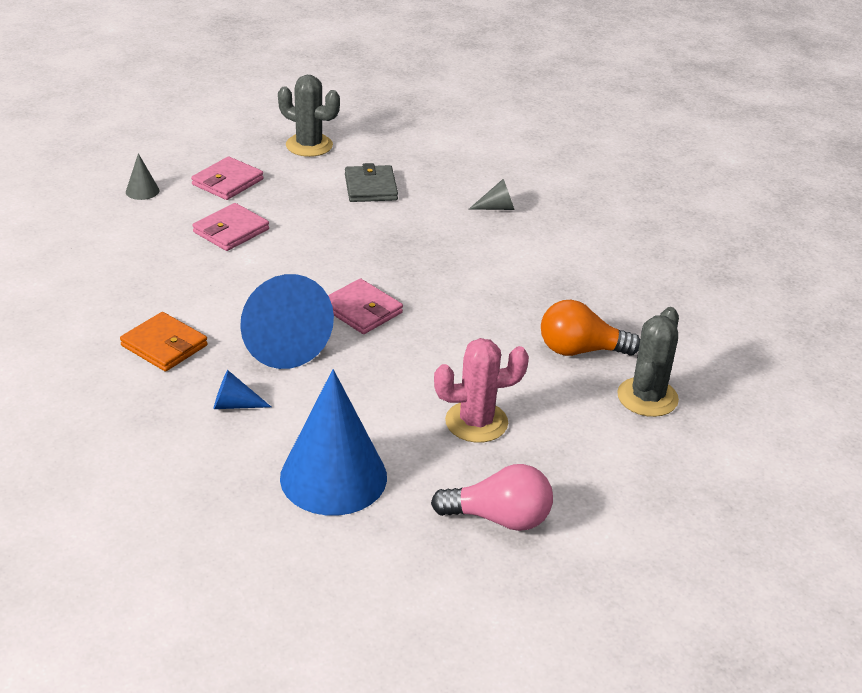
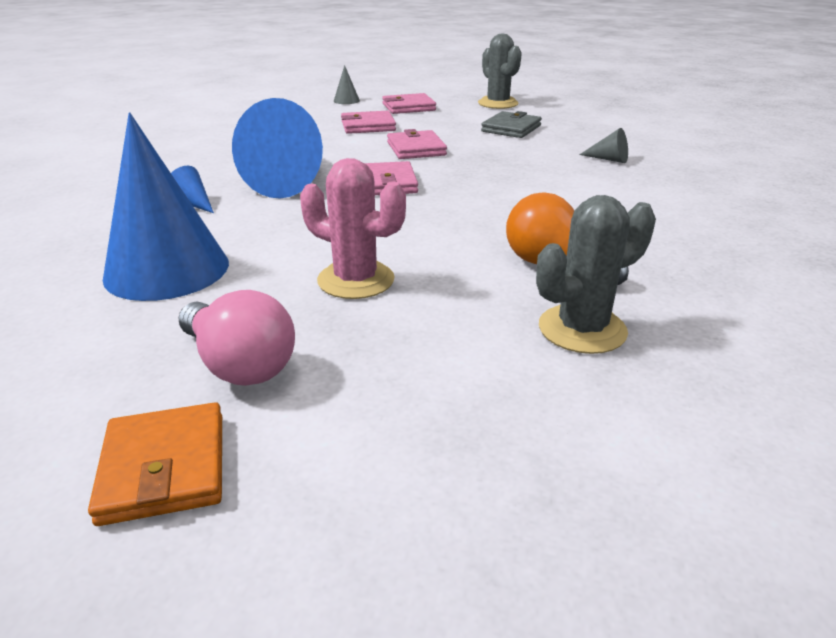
camera: 40 degrees right, 5 degrees down
(164, 346) = (214, 163): orange wallet -> orange wallet (164, 467)
(325, 251) = (416, 149): none -> pink wallet

